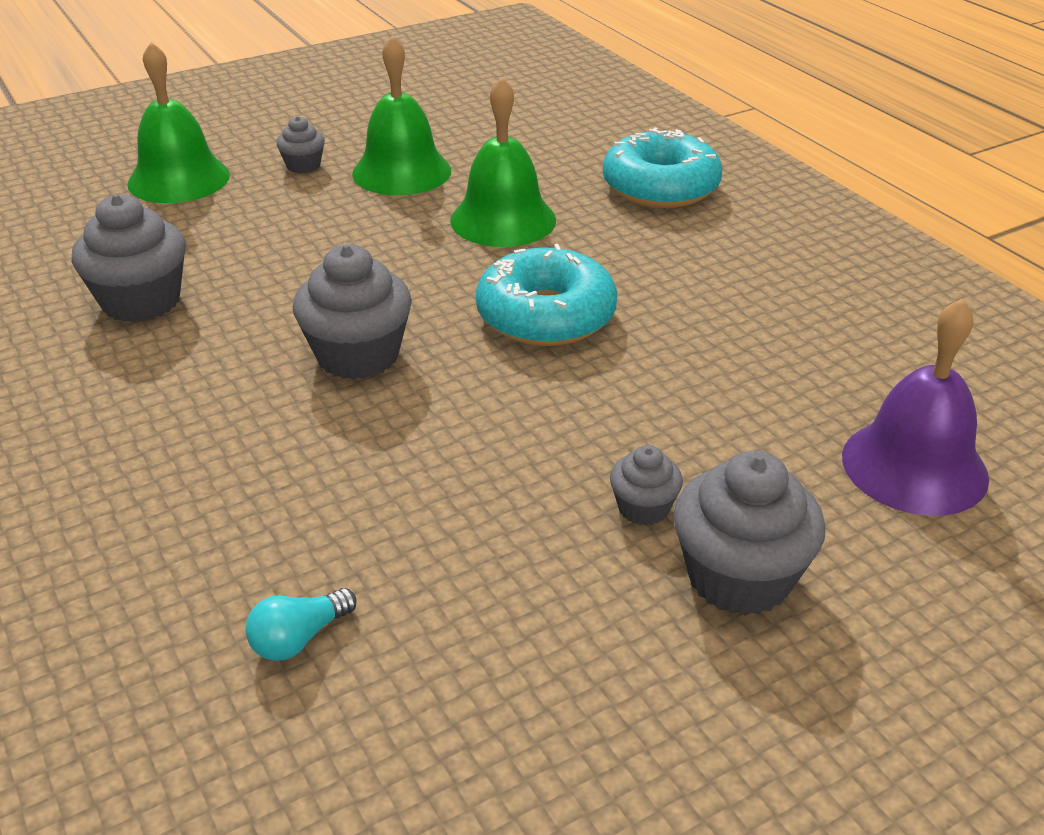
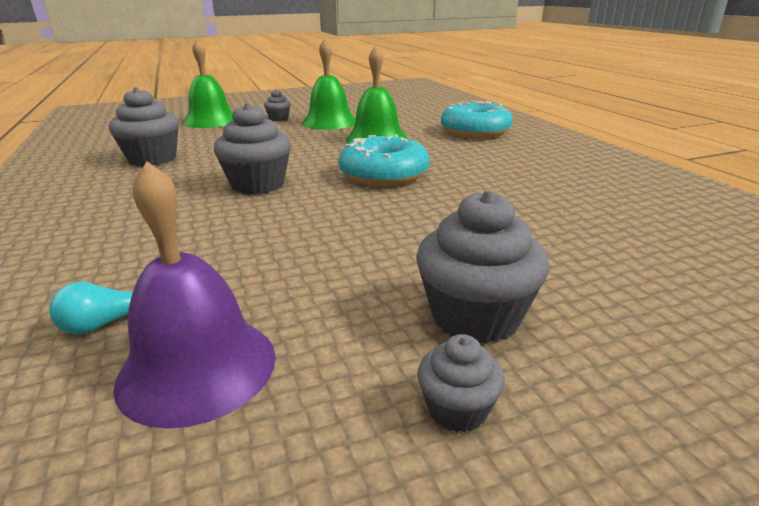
camera: 10 degrees right, 10 degrees down
(643, 508) = (411, 268): grey cupcake -> grey cupcake (457, 409)
(914, 466) = (634, 260): purple bell -> purple bell (197, 367)

